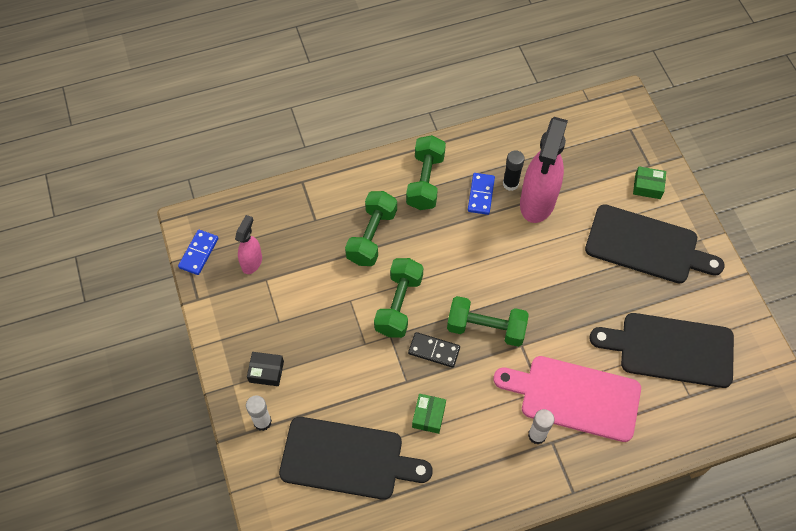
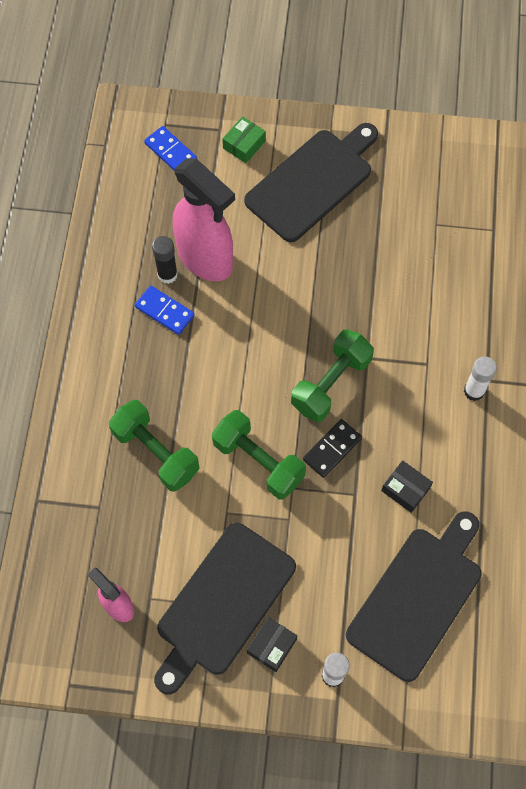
camera: 65 degrees left, 5 degrees up
(199, 253) = (71, 667): blue domino -> blue domino (171, 152)
(425, 181) = (115, 361): green dumbbell -> none
(428, 416) = (405, 489): green box -> black box
(574, 397) = (448, 335): pink cutting board -> none
(670, 349) = (437, 221): black cutting board -> black cutting board (222, 604)

